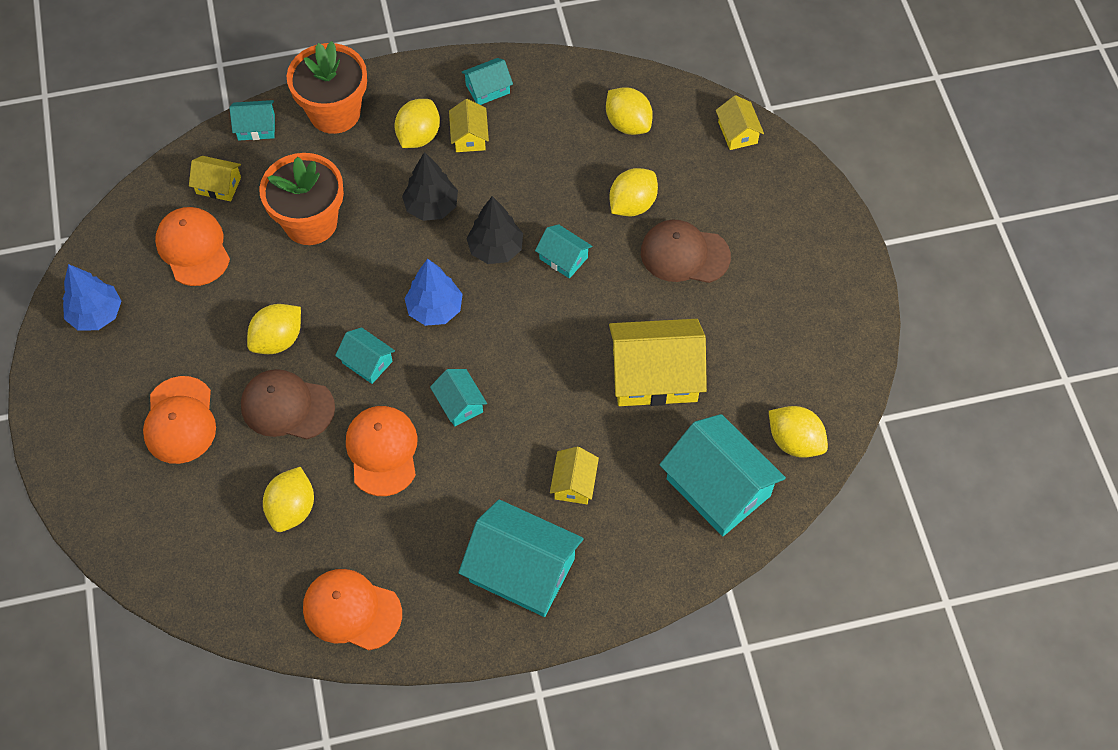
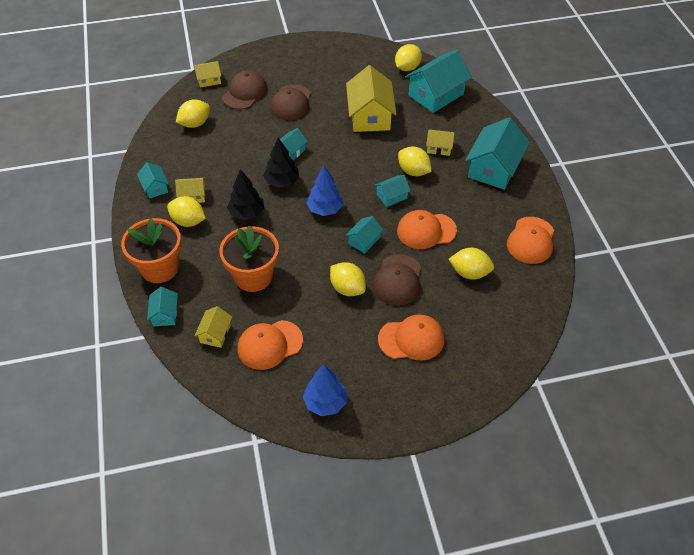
camera: 90 degrees left, 10 degrees down
(632, 204) = (255, 123): yellow lemon -> yellow lemon (413, 171)
(707, 186) = (245, 93): none -> brown cap

